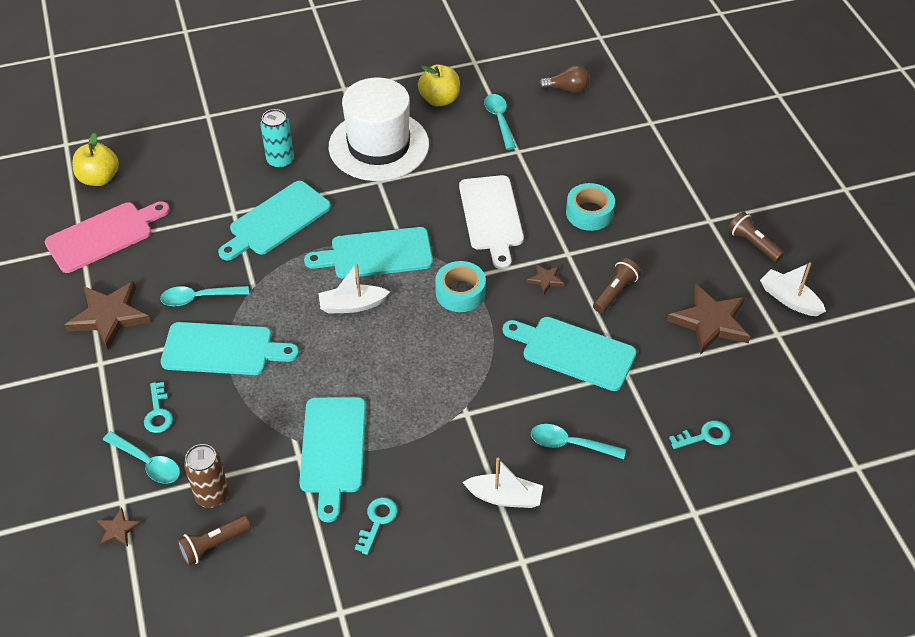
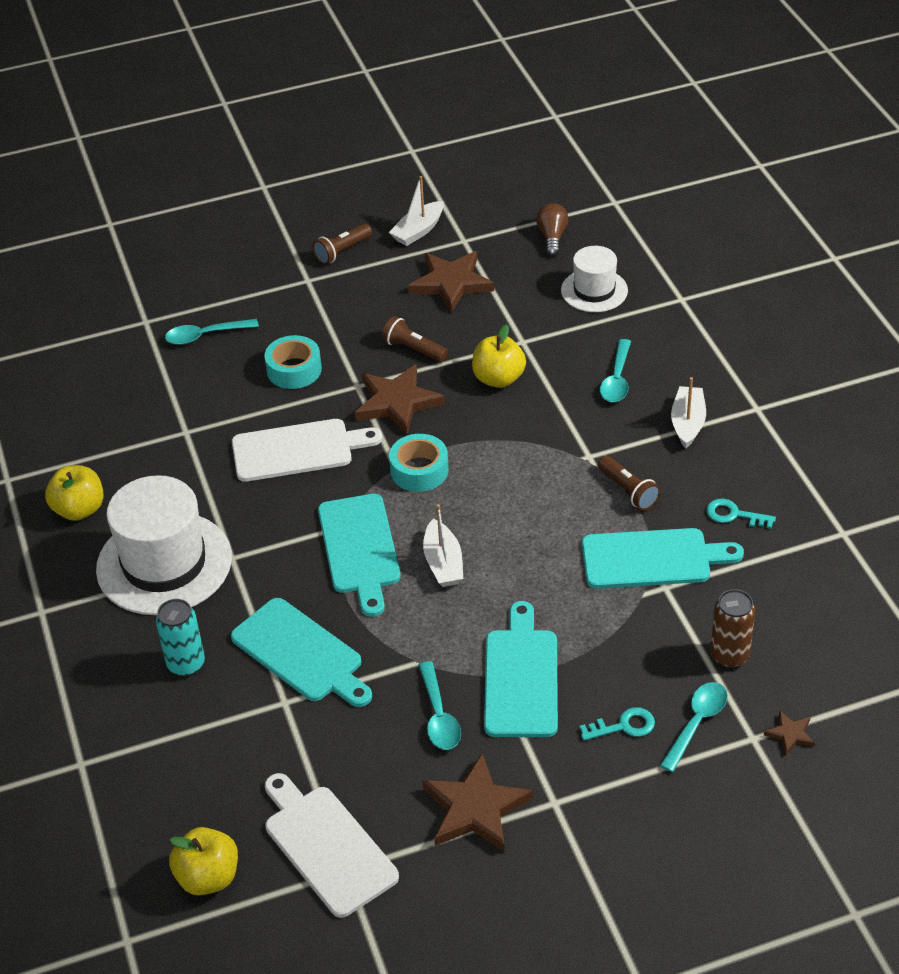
camera: 90 degrees left, 5 degrees down
(104, 236) = (327, 846): pink cutting board -> white cutting board
(213, 545) = (791, 644): brown flashlight -> brown flashlight (628, 491)
(499, 120) = (126, 450): turquoise spoon -> turquoise spoon (205, 336)
(545, 280) = (397, 402): brown star -> brown star, size x2.14
(567, 89) = (75, 392): brown light bulb -> brown light bulb (552, 237)
(574, 352) = (498, 379): turquoise cutting board -> yellow apple
(704, 436) = (594, 290): turquoise key -> white hat

